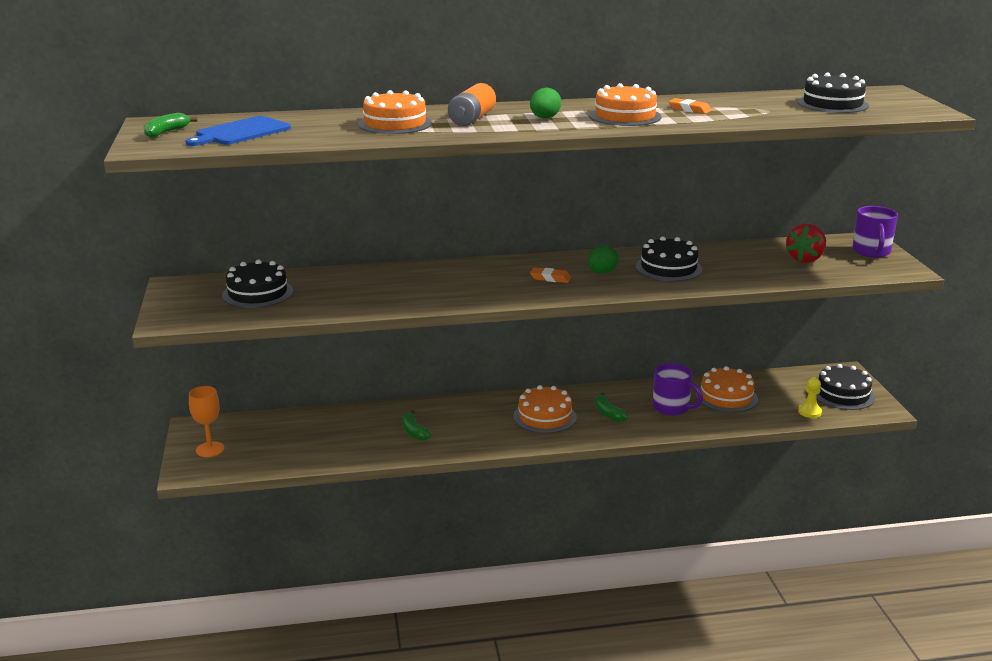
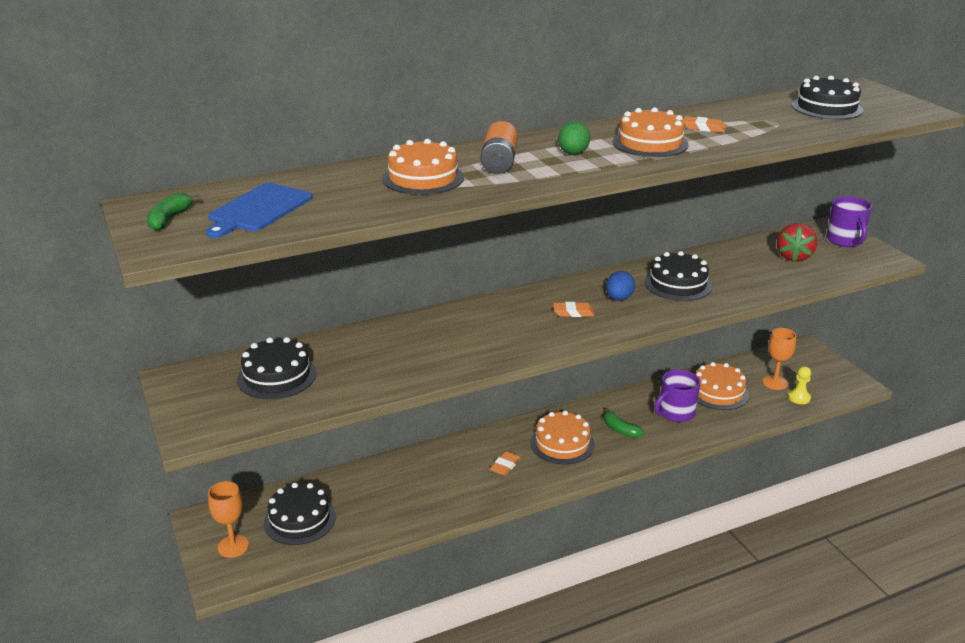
camera: 15 degrees left, 5 degrees up
(414, 432) = (441, 484): green banana -> none
(480, 426) = (505, 466): none -> orange eraser
(602, 273) = (619, 299): green egg -> blue egg
(672, 408) = (675, 413): purple mug -> purple mug turned 120 degrees clockwise
(791, 396) = (774, 383): none -> orange goblet
(843, 394) = (817, 373): black cake -> black cake (299, 519)

